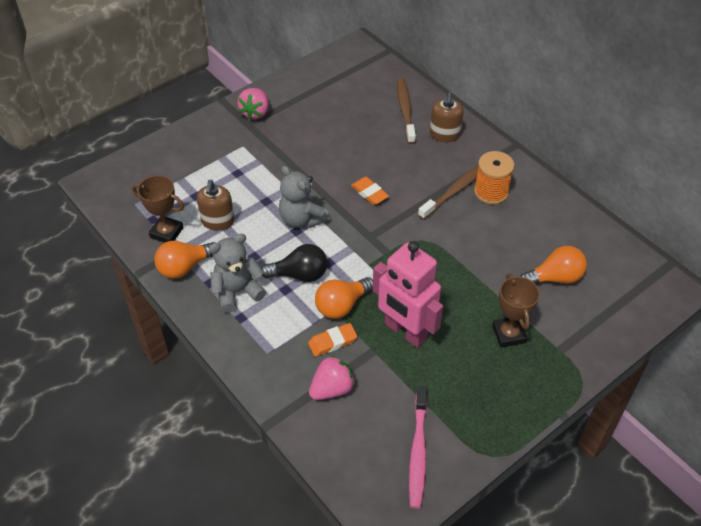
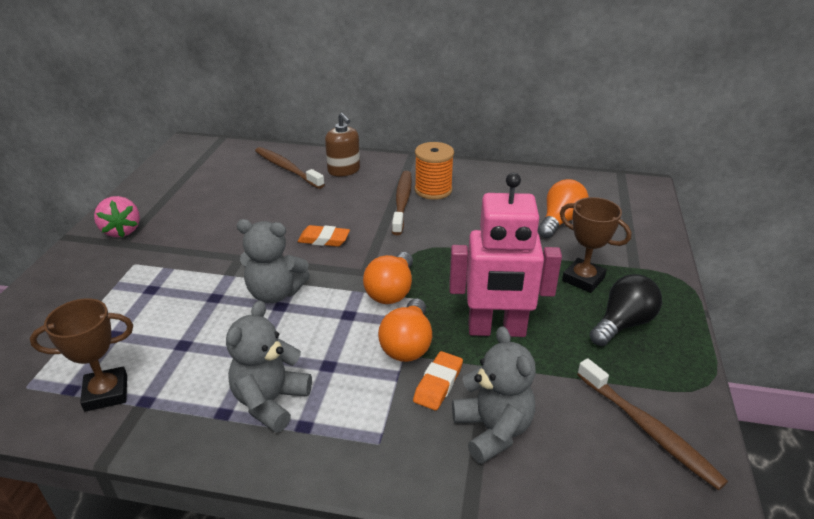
camera: 40 degrees left, 15 degrees down
(185, 267) = (170, 416): orange light bulb -> orange light bulb (391, 291)
(218, 221) = (170, 345): brown soap dispenser -> none
(299, 274) = (328, 343): black light bulb -> black light bulb (623, 324)
(332, 389) = (493, 430): pink strawberry -> grey teddy bear
(418, 451) = (648, 429): pink toothbrush -> brown toothbrush

